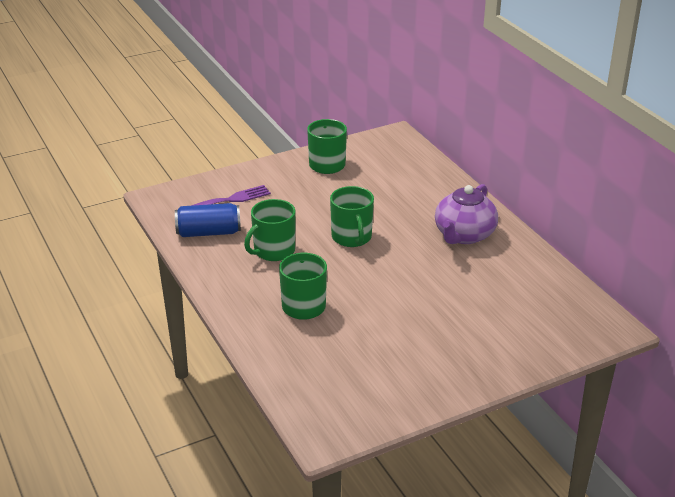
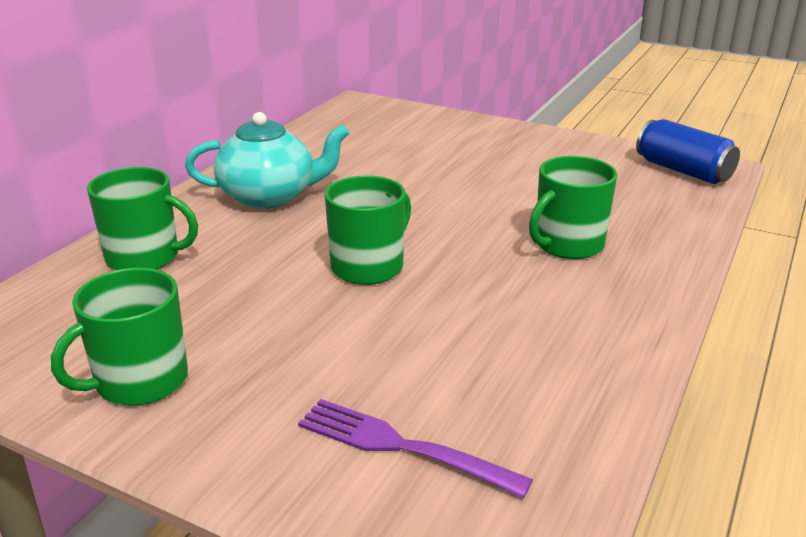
camera: 125 degrees left, 5 degrees down
(209, 232) = (534, 412): blue can -> blue can (683, 171)
(273, 251) = (490, 317): green mug -> green mug (144, 257)
(464, 235) = (270, 196): purple teapot -> turquoise teapot

